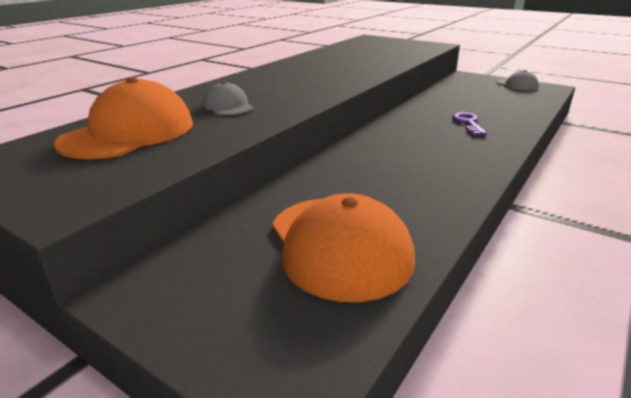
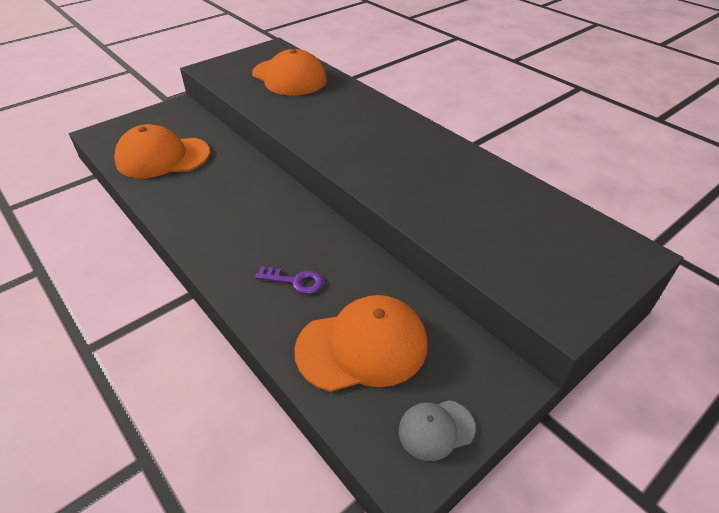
camera: 105 degrees right, 15 degrees up
(228, 106) = (321, 108): grey cap -> none
(493, 100) = (362, 346): none -> orange cap

